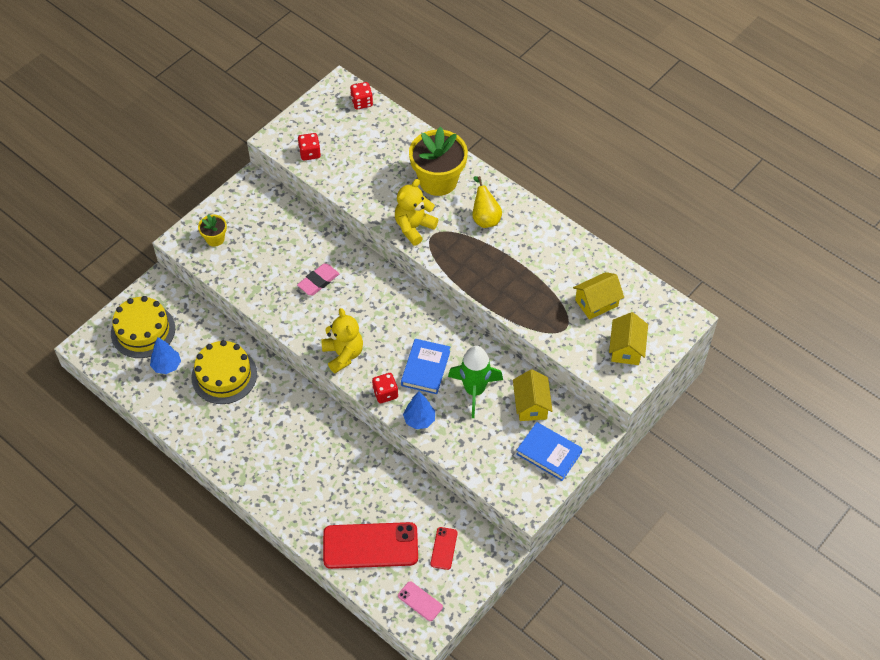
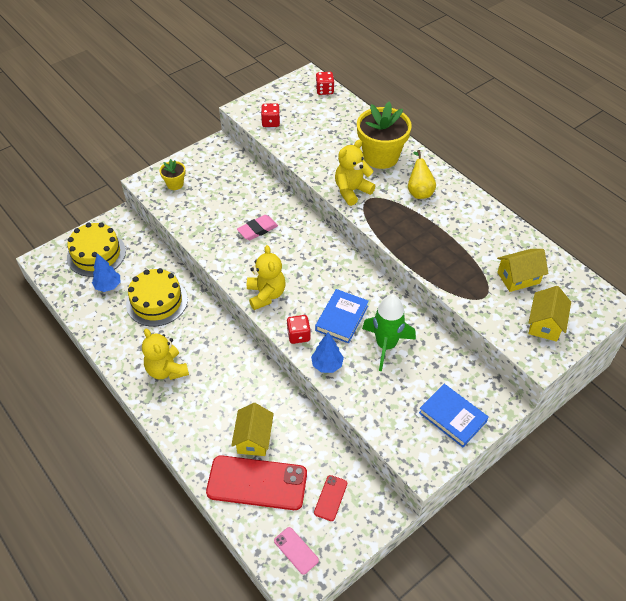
camera: 10 degrees right, 5 degrees down
(254, 448) = (167, 370): none -> yellow teddy bear
(531, 405) = (440, 367): yellow house -> yellow house (253, 438)

